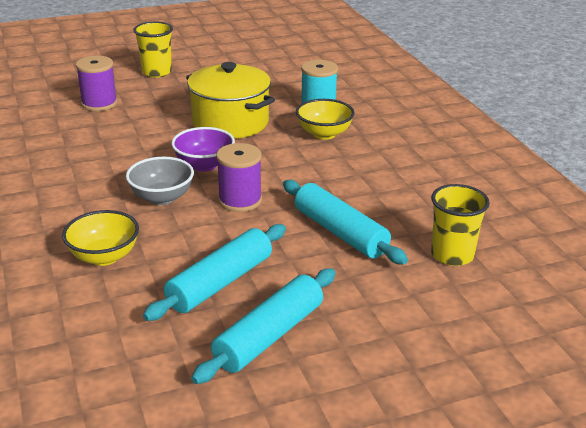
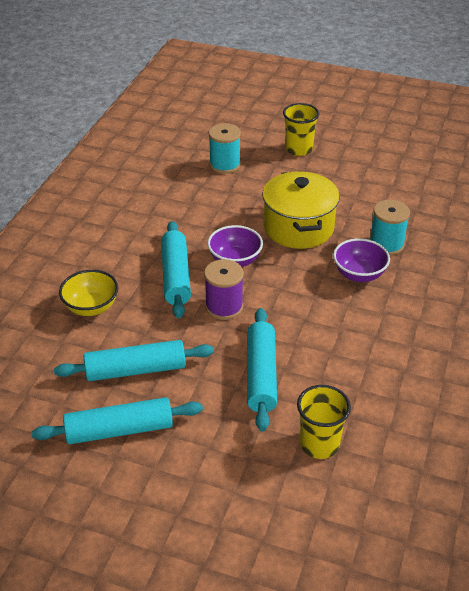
camera: 40 degrees right, 10 degrees up
(99, 103) = (225, 165): purple spool -> turquoise spool
(162, 198) = (176, 276): grey bowl -> turquoise rolling pin
(324, 134) = (359, 274): yellow bowl -> purple bowl

